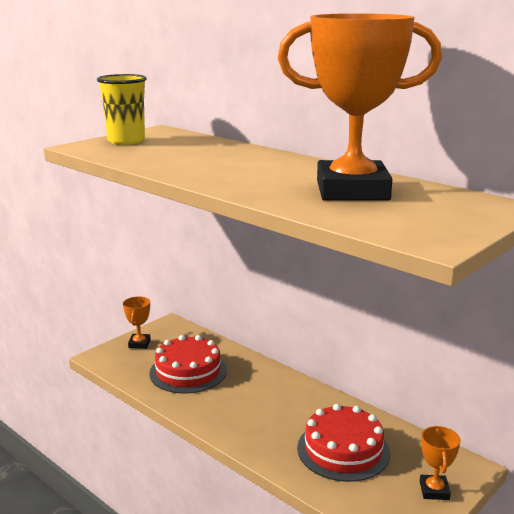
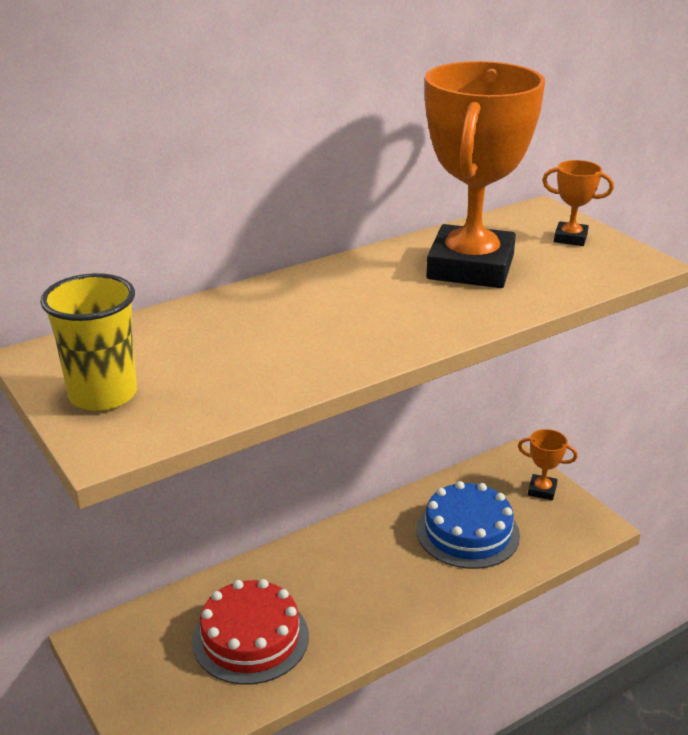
camera: 75 degrees left, 10 degrees up
(139, 344) = (136, 687): orange trophy -> orange trophy (570, 238)
(343, 450) = (468, 532): red cake -> blue cake

